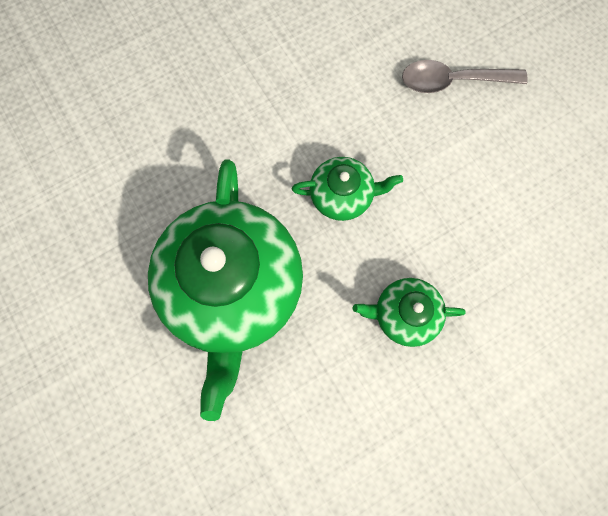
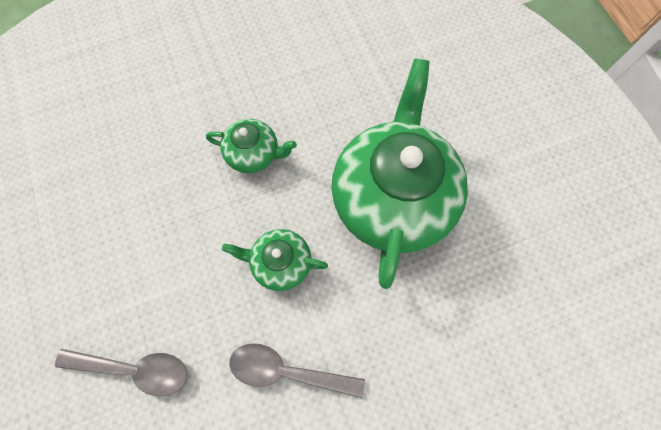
camera: 170 degrees left, 5 degrees down
(313, 102) = (287, 371): none -> grey spoon

